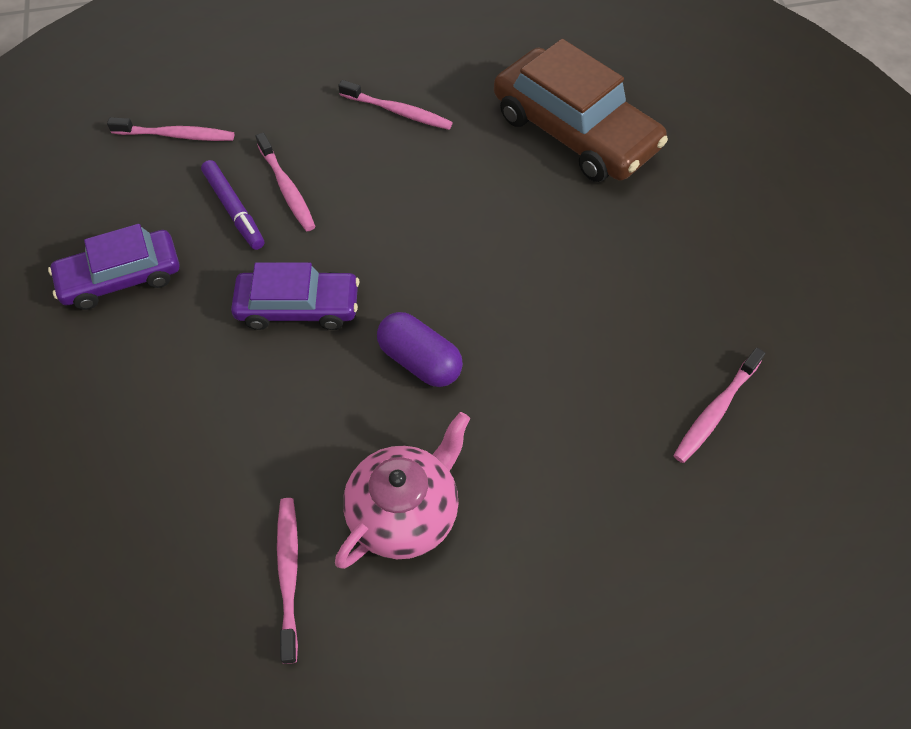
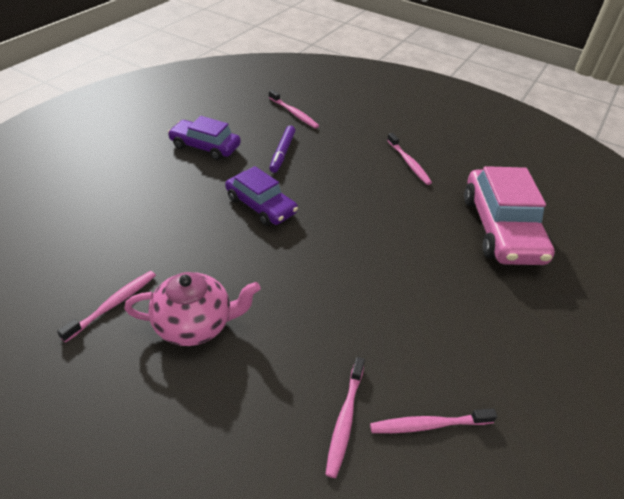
camera: 40 degrees right, 15 degrees down
(287, 188) = (316, 159): pink toothbrush -> pink toothbrush (345, 420)
(420, 361) = (287, 267): purple capsule -> none
(575, 131) = (501, 228): brown car -> pink car

